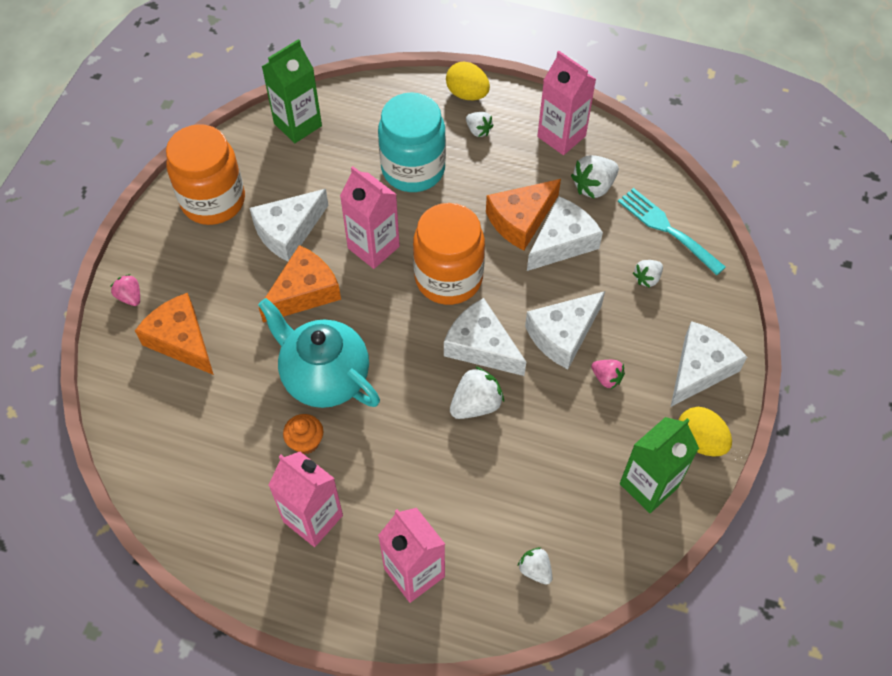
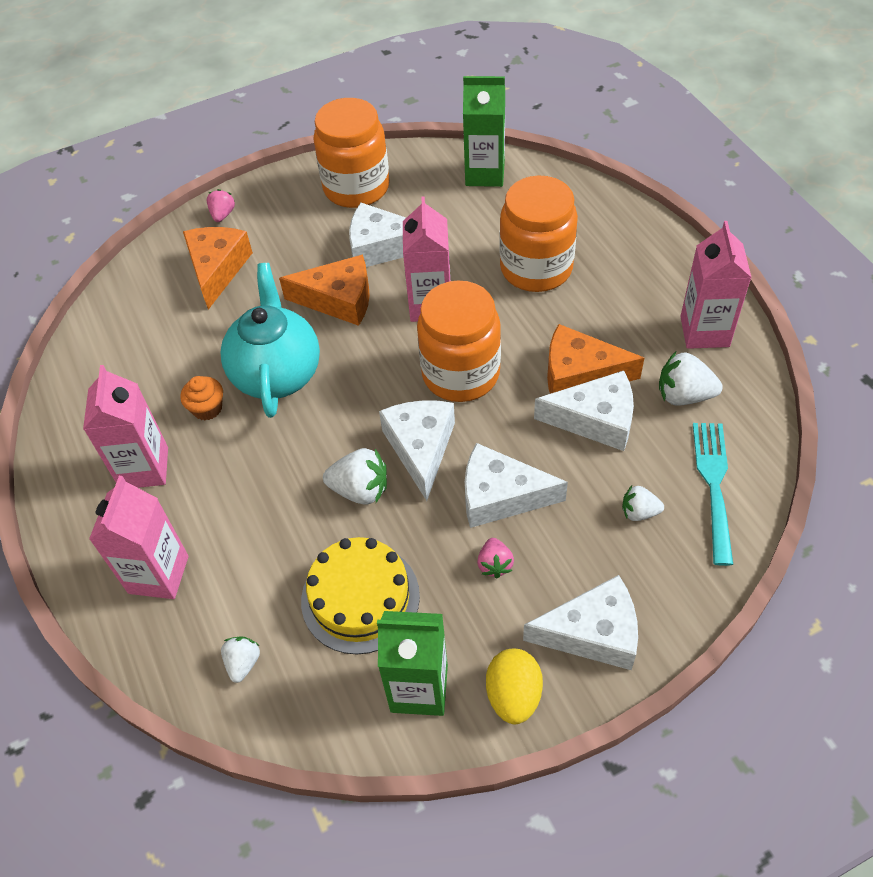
camera: 50 degrees right, 5 degrees down
(413, 169) = (536, 268): turquoise jar -> orange jar
(467, 94) = (657, 240): yellow egg -> none
(478, 130) = (631, 275): white strawberry -> none
(555, 467) = (360, 598): none -> yellow cake

